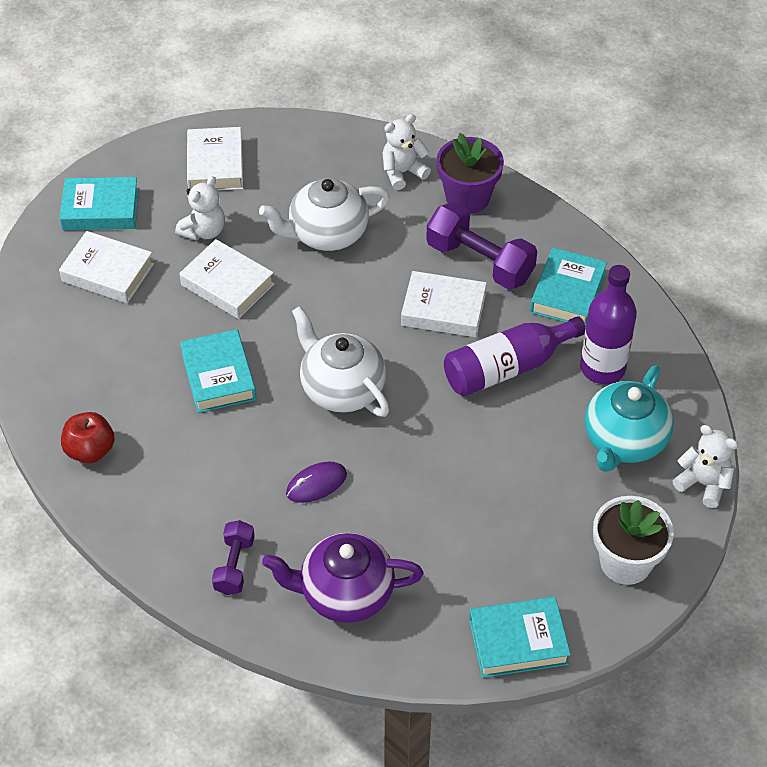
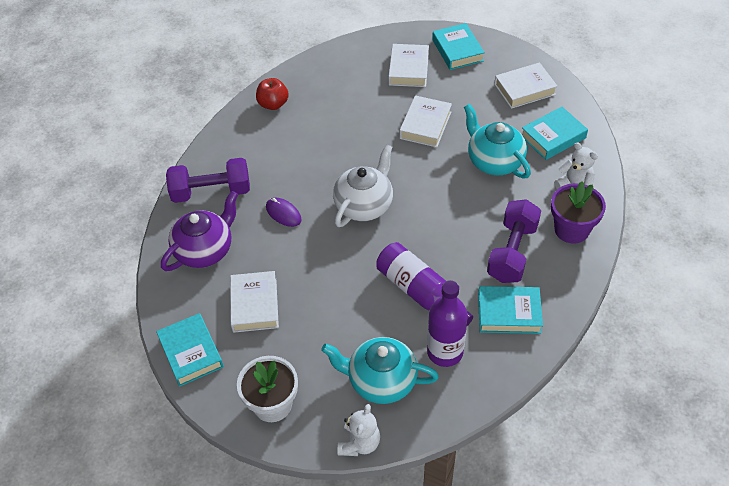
camera: 75 degrees right, 0 degrees up
(204, 231) = (464, 101): white teddy bear -> none
(218, 376) = (350, 143): turquoise book -> turquoise book (553, 137)
(234, 565) = (211, 191): purple dumbbell -> purple dumbbell, size x1.75
(326, 234) = (494, 161): white teapot -> turquoise teapot
(344, 593) = (205, 250): purple teapot -> purple teapot turned 60 degrees clockwise
(443, 309) = (457, 242): white book -> white book (255, 305)

